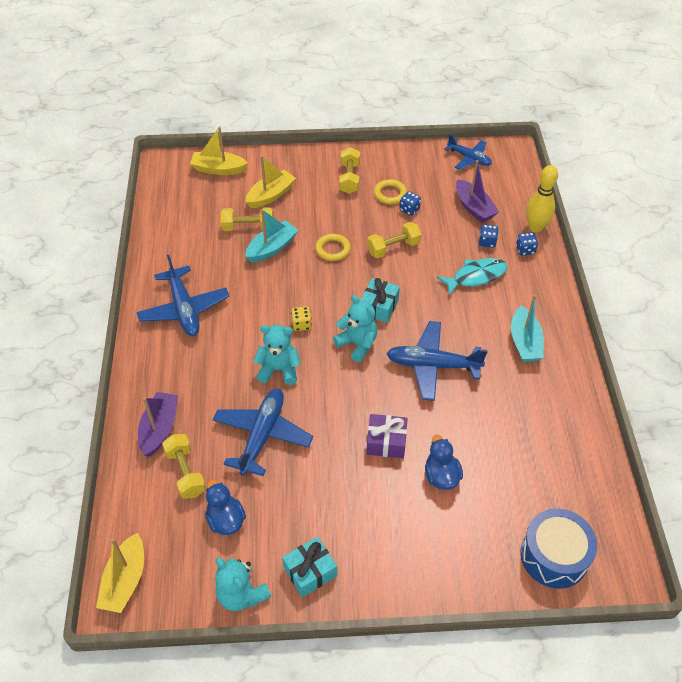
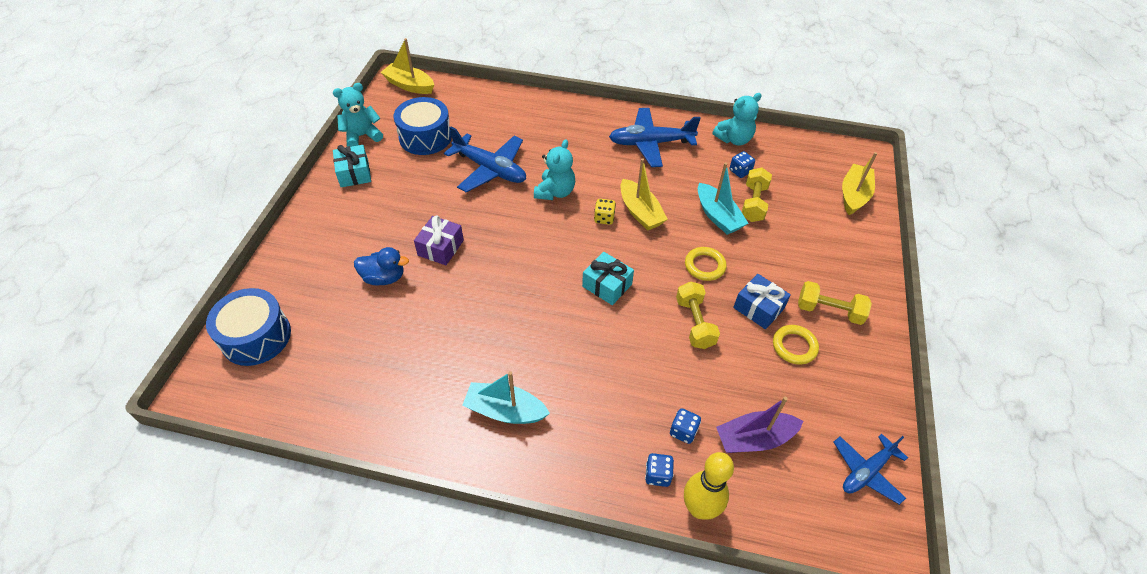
camera: 105 degrees right, 0 degrees up
(159, 428) = (526, 114): purple boat -> none
(186, 472) = (478, 122): yellow dumbbell -> none
(225, 520) = (425, 137): blue duck -> blue drum
(271, 195) = (804, 231): yellow boat -> yellow boat (640, 212)
(357, 344) = (563, 255): turquoise teddy bear -> turquoise teddy bear (734, 139)
(363, 215) = (758, 308): none -> blue gift
(409, 209) = (761, 359): blue dice -> blue dice (740, 171)
(432, 365) = (510, 309): blue plane -> none
(476, 276) = (625, 395): turquoise fish -> none

